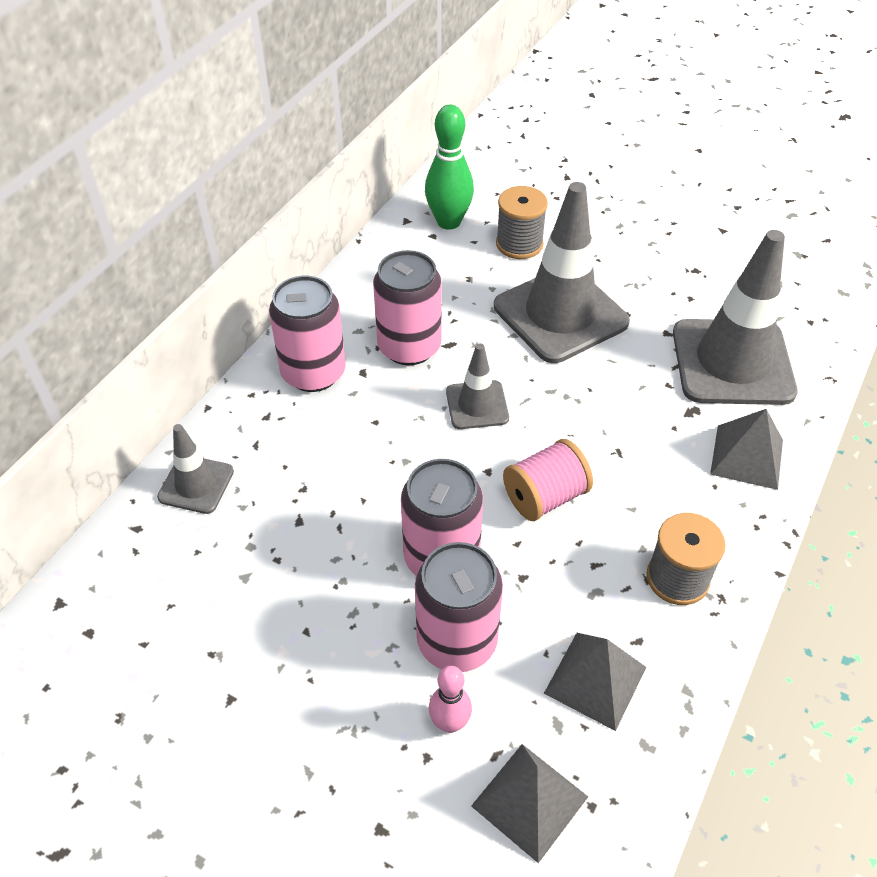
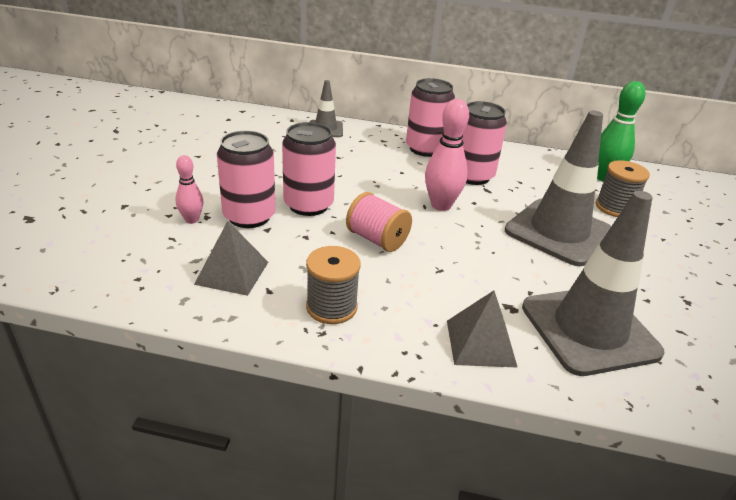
camera: 70 degrees right, 15 degrees down
(477, 405) = (441, 205): grey traffic cone -> pink bowling pin
(530, 801) = (141, 253): grey pyramid -> none

